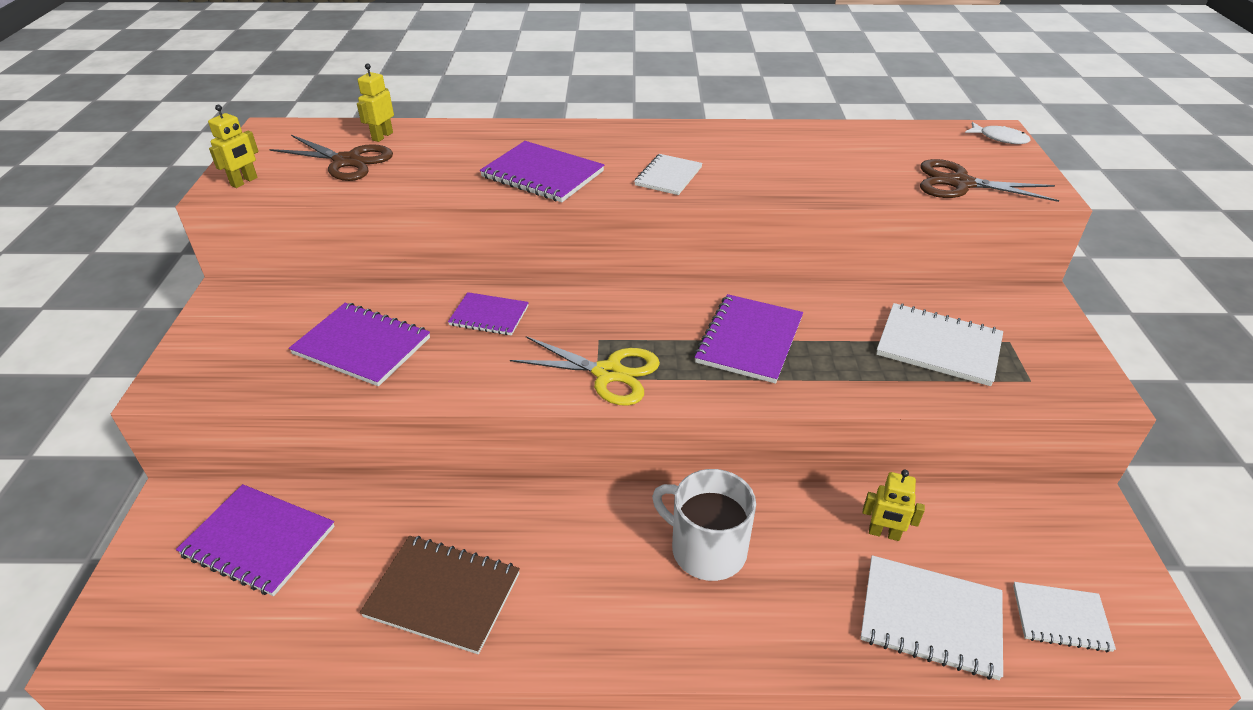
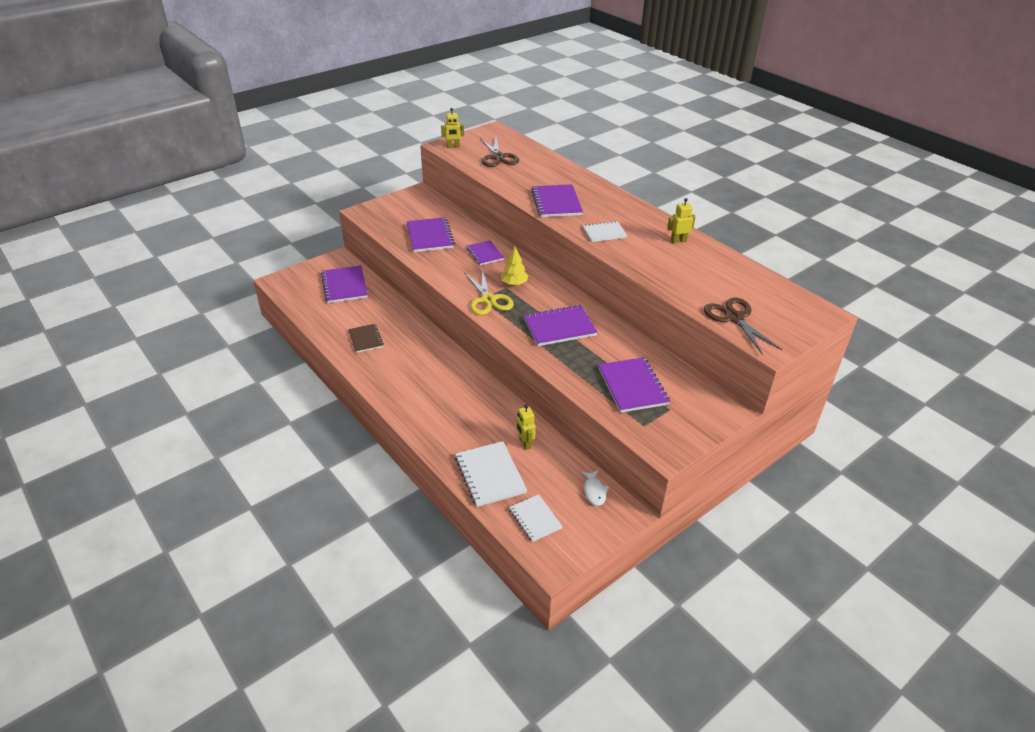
camera: 50 degrees right, 0 degrees up
(382, 136) = (528, 153): yellow robot -> yellow robot (678, 241)
(443, 595) = (365, 339): brown notebook -> brown notebook, size x0.63
(598, 327) = (514, 283): none -> yellow tree
(706, 549) = (457, 394): white mug -> none
(938, 346) = (632, 386): white notebook -> purple notebook
(1000, 138) = (816, 317): white fish -> white fish (594, 491)

